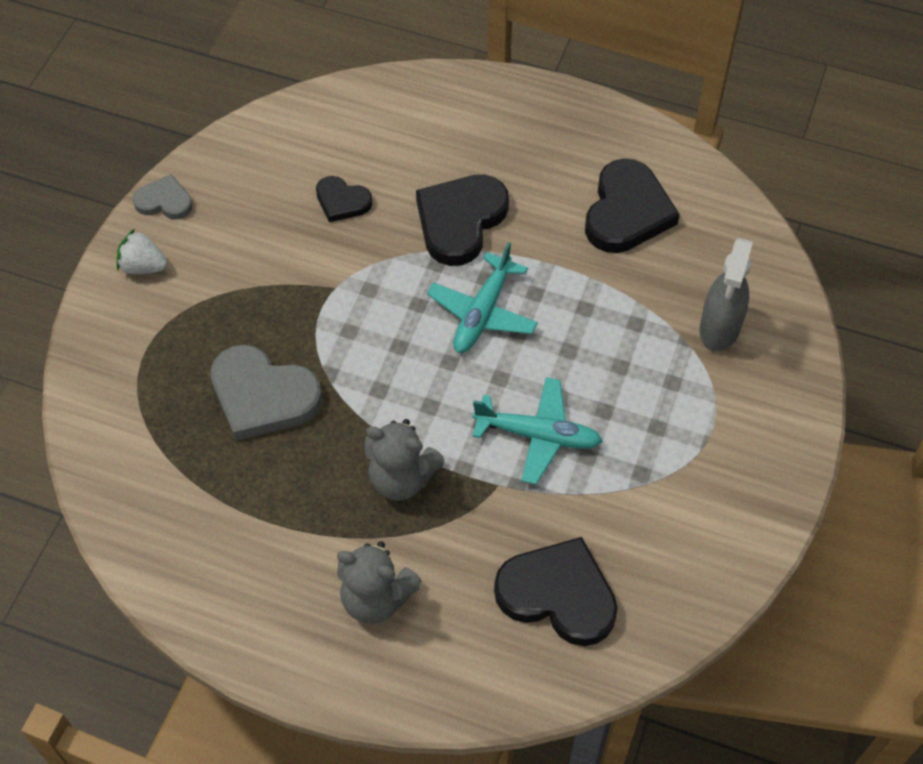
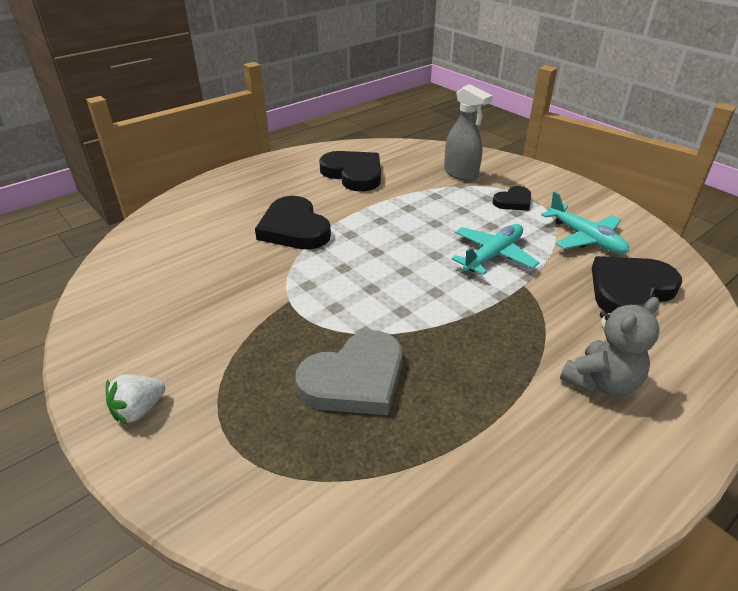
camera: 60 degrees left, 20 degrees down
(164, 201) = (89, 368): grey heart -> none
(342, 201) = (217, 271): black heart -> black heart (513, 201)
(401, 478) = (491, 328): grey teddy bear -> none
(482, 313) = (376, 244): turquoise plane -> turquoise plane (585, 238)

